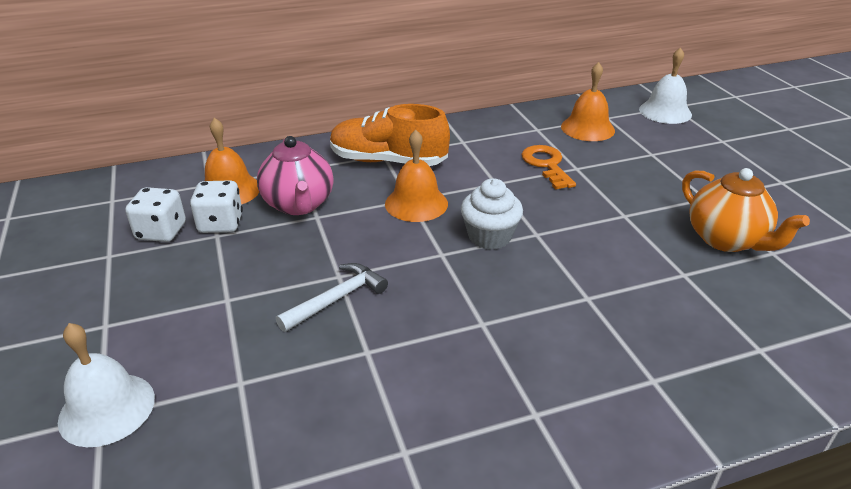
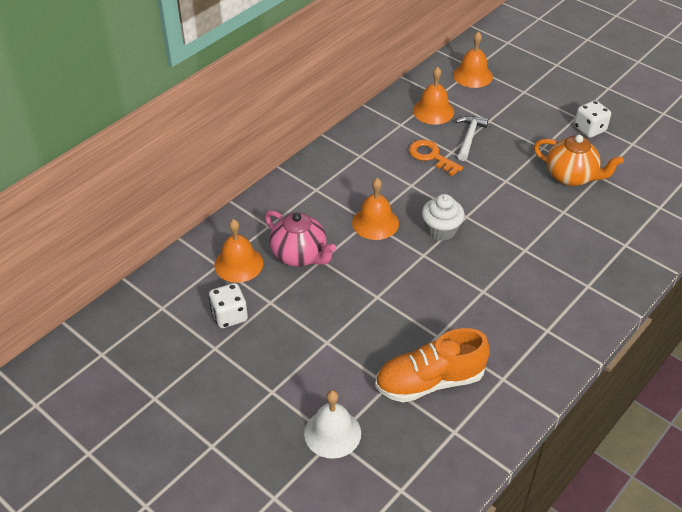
camera: 30 degrees left, 10 degrees up
(221, 224) = (263, 292): white dice -> white dice (589, 129)
(336, 299) = (391, 312): white hammer -> white hammer (469, 137)
(388, 161) = (324, 194): orange shoe -> orange shoe (430, 381)
(665, 112) = (472, 75): white bell -> orange bell

